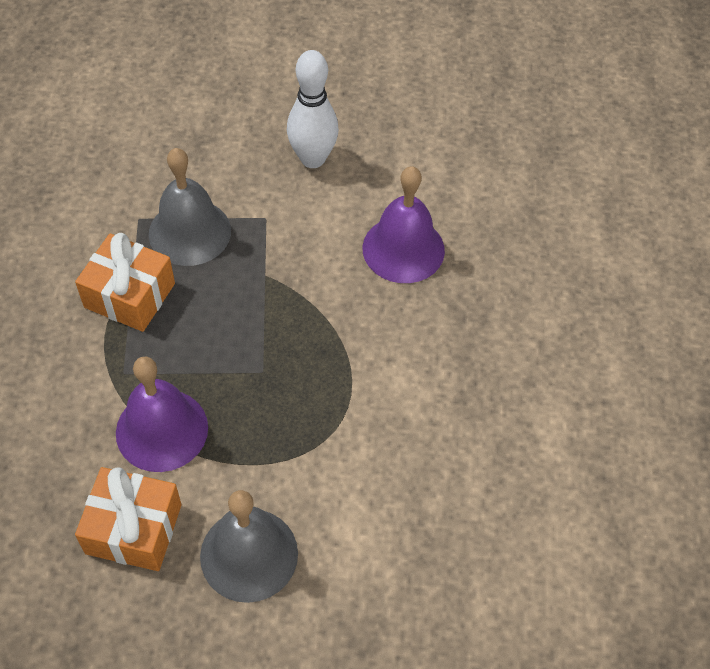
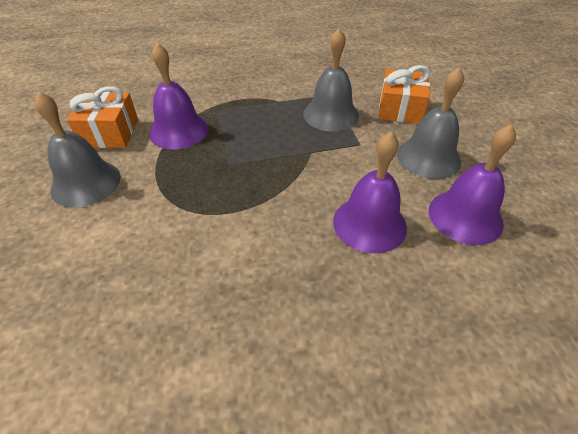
camera: 80 degrees right, 10 degrees down
(129, 295) = (273, 101): orange gift -> orange gift (400, 109)
(312, 159) = (428, 157): white bowling pin -> grey bell
(413, 163) = (465, 216): none -> purple bell

